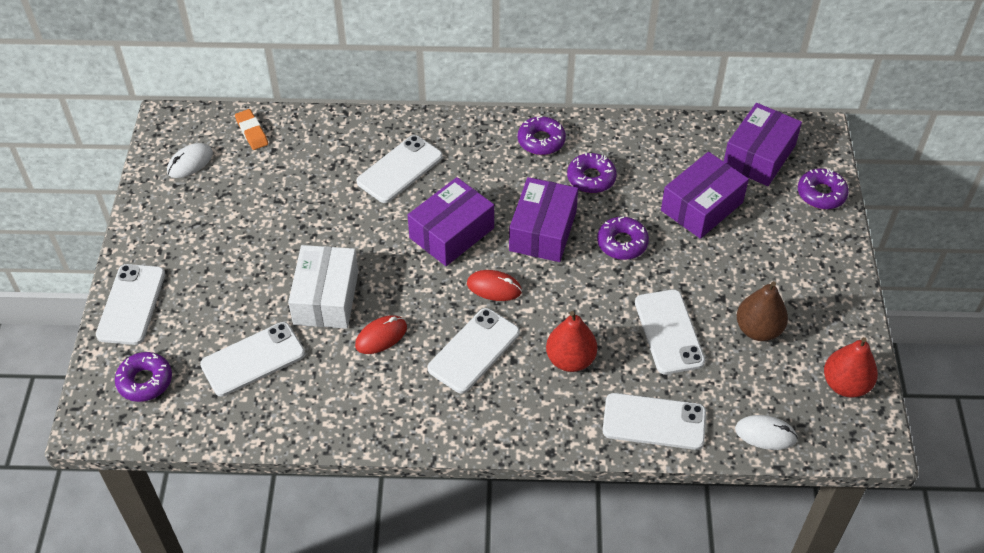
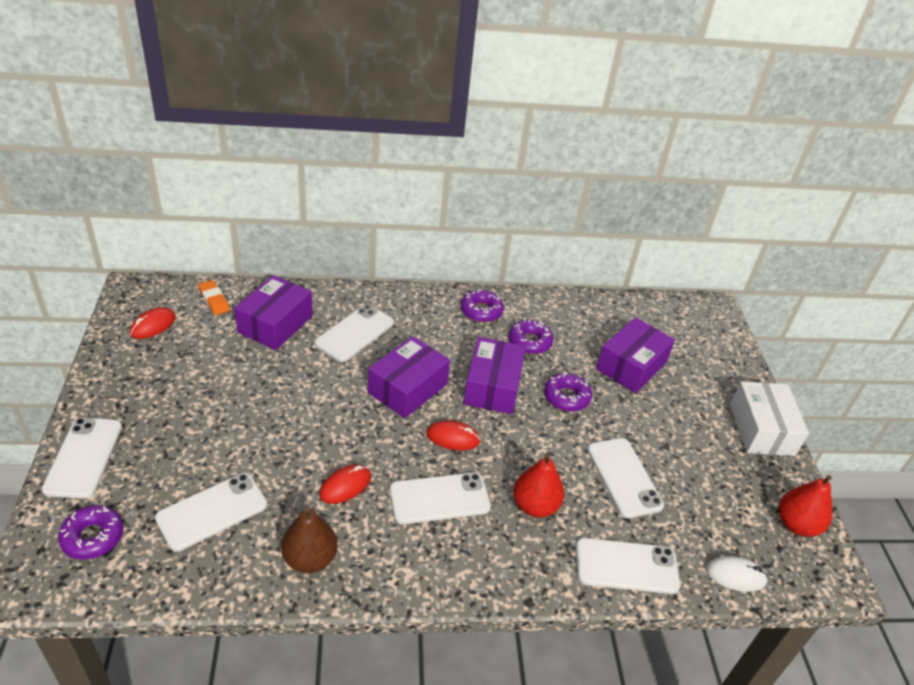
camera: 10 degrees left, 10 degrees down
(190, 163) = (153, 325): white mouse -> red mouse
(326, 298) = (288, 449): white box -> white box (761, 429)
(474, 350) = (439, 498): white phone -> white phone turned 45 degrees clockwise
(758, 329) = (705, 474): brown pear -> brown pear (310, 559)
(759, 156) = (671, 325): purple box -> purple box (275, 324)
(821, 194) = (730, 356): purple donut -> none

